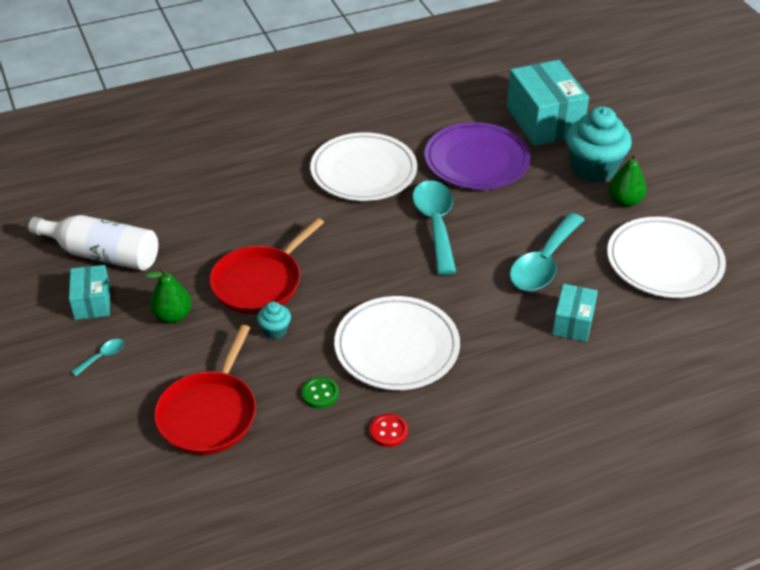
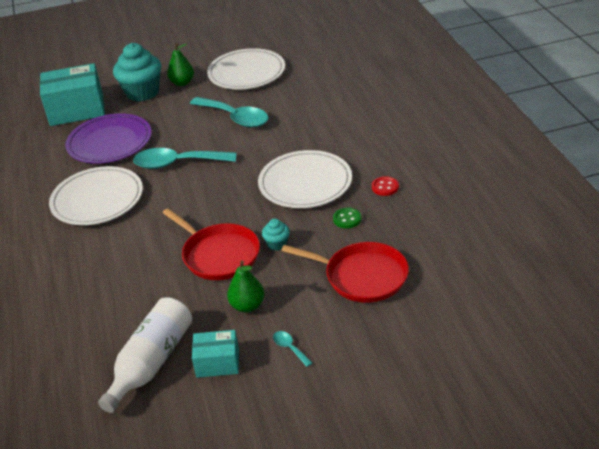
camera: 80 degrees left, 5 degrees down
(573, 323) = (295, 109): turquoise box -> none

